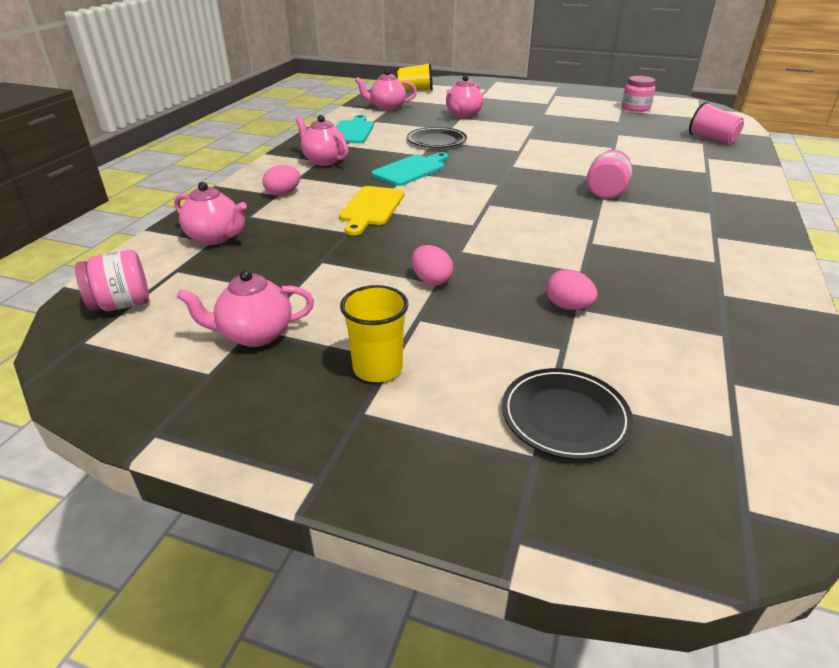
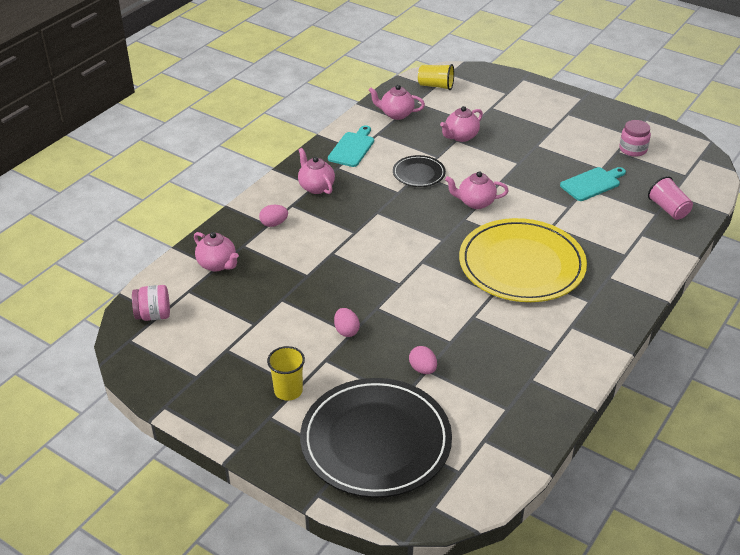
camera: 15 degrees right, 5 degrees up
(255, 334) = (226, 353): pink teapot -> pink teapot (475, 202)
(371, 208) = (333, 252): yellow cutting board -> none
(411, 170) = (381, 210): turquoise cutting board -> turquoise cutting board (592, 183)
(565, 416) = (376, 441): black plate -> black plate, size x2.15
(606, 192) = (521, 265): pink jar -> yellow plate

